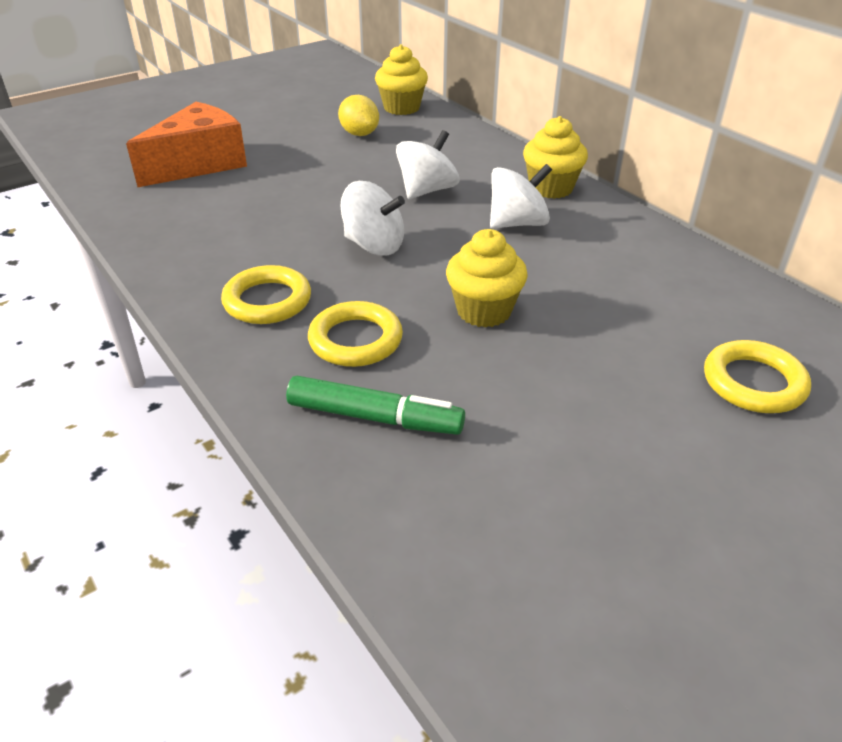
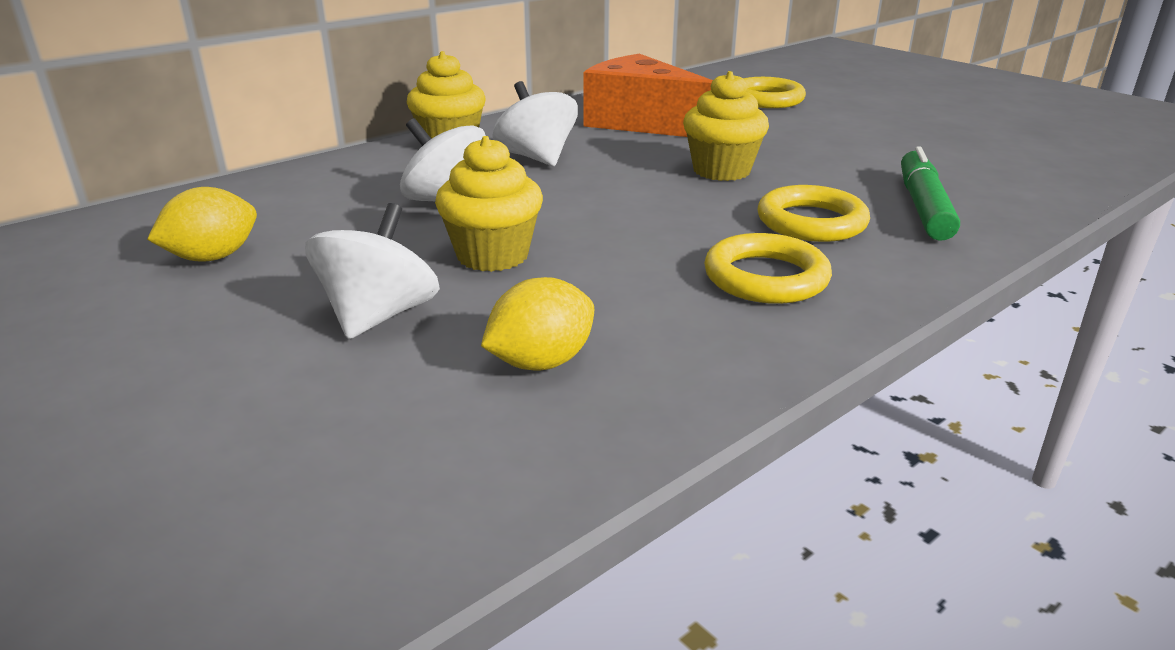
camera: 95 degrees left, 10 degrees down
(199, 164) = (281, 414): orange cheese -> orange cheese (640, 122)
(206, 219) = (541, 362): none -> yellow lemon
(374, 245) = (603, 224): white spinning top -> white spinning top (379, 316)
(401, 108) = (114, 230): yellow cupcake -> yellow cupcake (493, 255)

